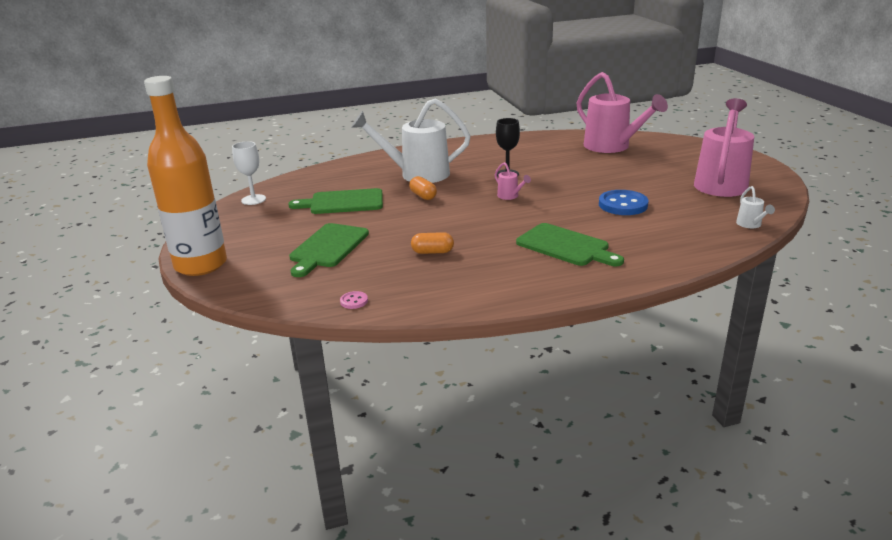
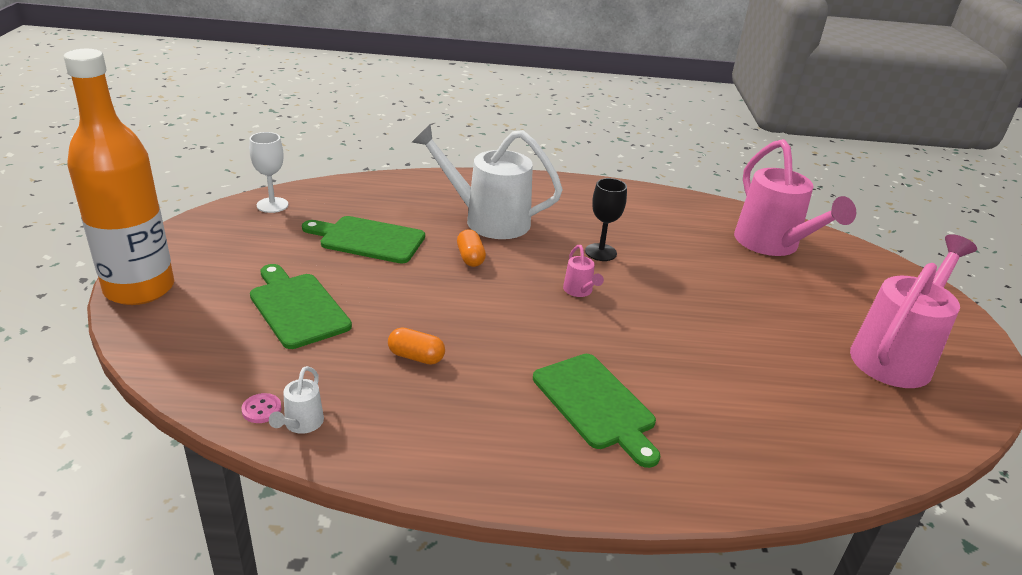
camera: 15 degrees right, 5 degrees up
(327, 247) = (297, 307): green cutting board -> green cutting board turned 105 degrees clockwise
(623, 205) = (724, 353): blue button -> none
(750, 225) = (895, 453): white watering can -> white watering can (301, 424)

